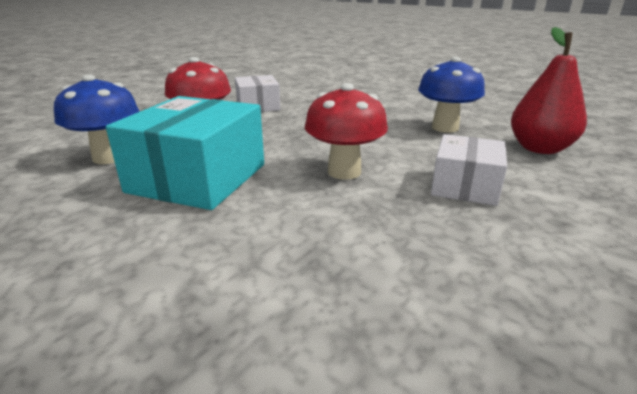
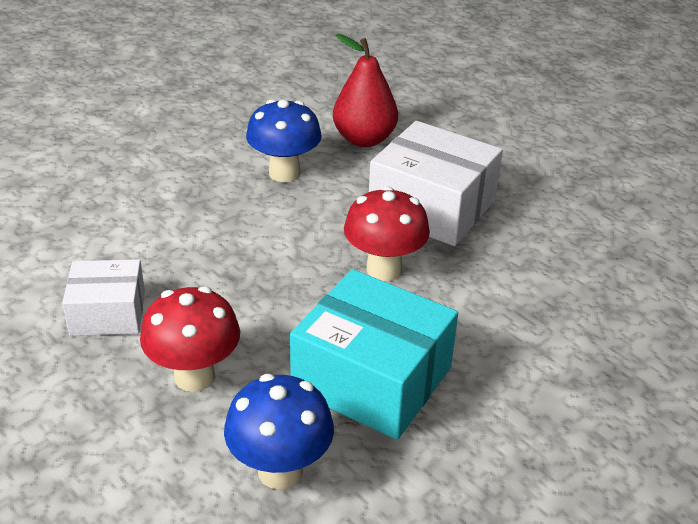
camera: 80 degrees left, 10 degrees up
(465, 186) = (432, 207): white box -> white box, size x1.68

